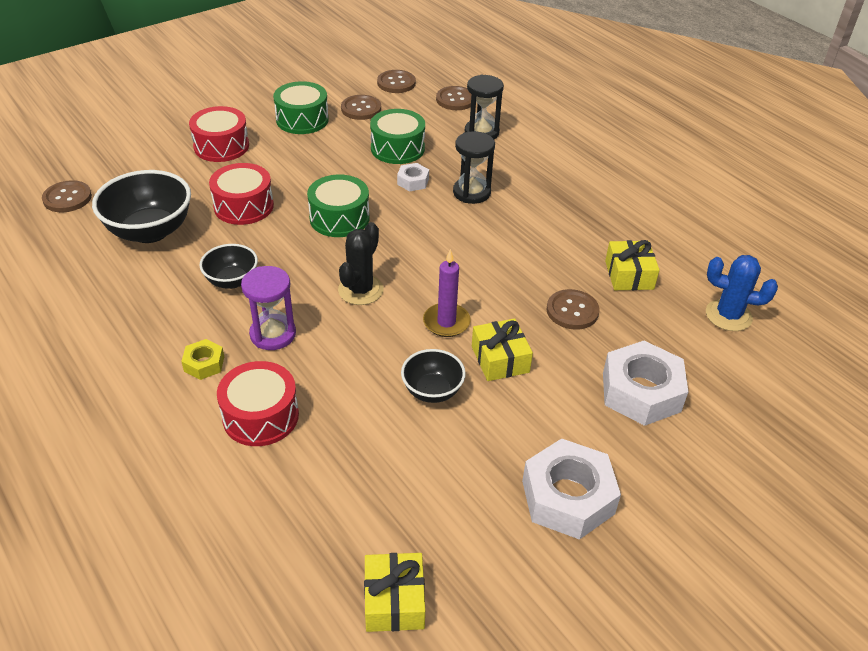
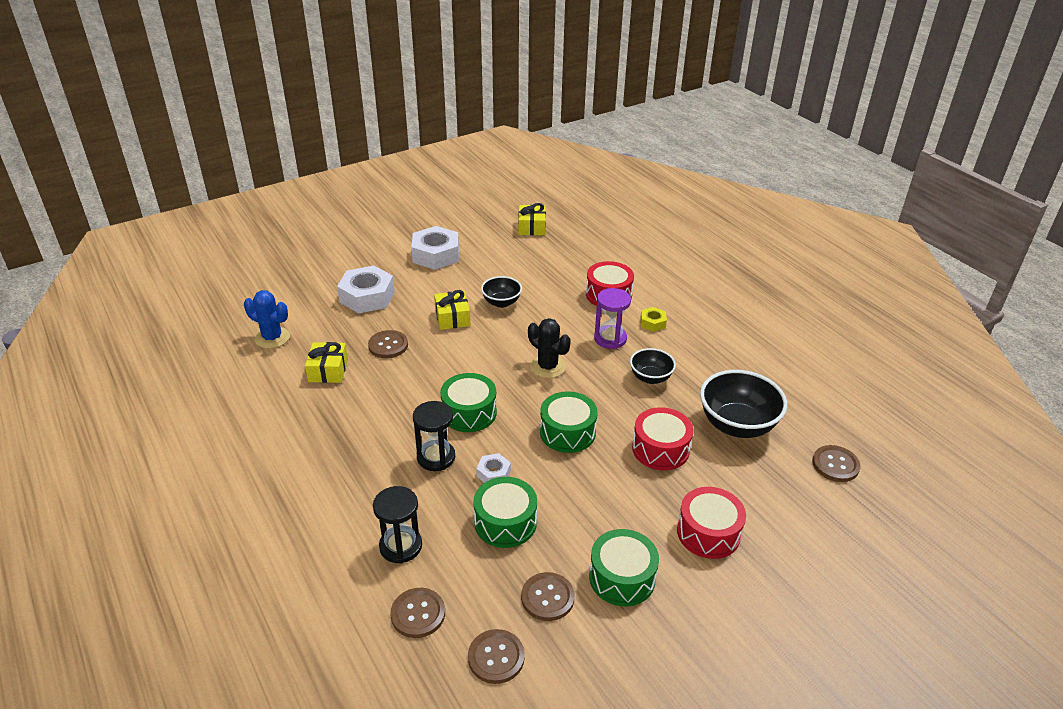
camera: 175 degrees left, 5 degrees down
(360, 290) = (547, 367): black cactus -> black cactus turned 75 degrees counterclockwise
(446, 322) = (484, 341): purple candle -> none
(448, 234) = (469, 413): none -> green drum

